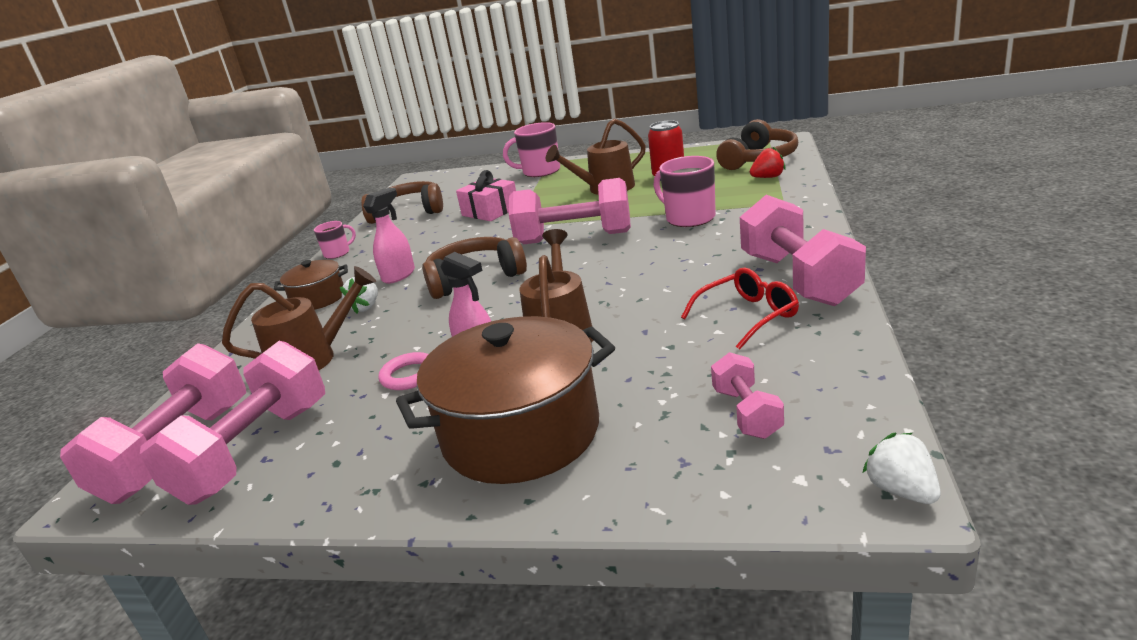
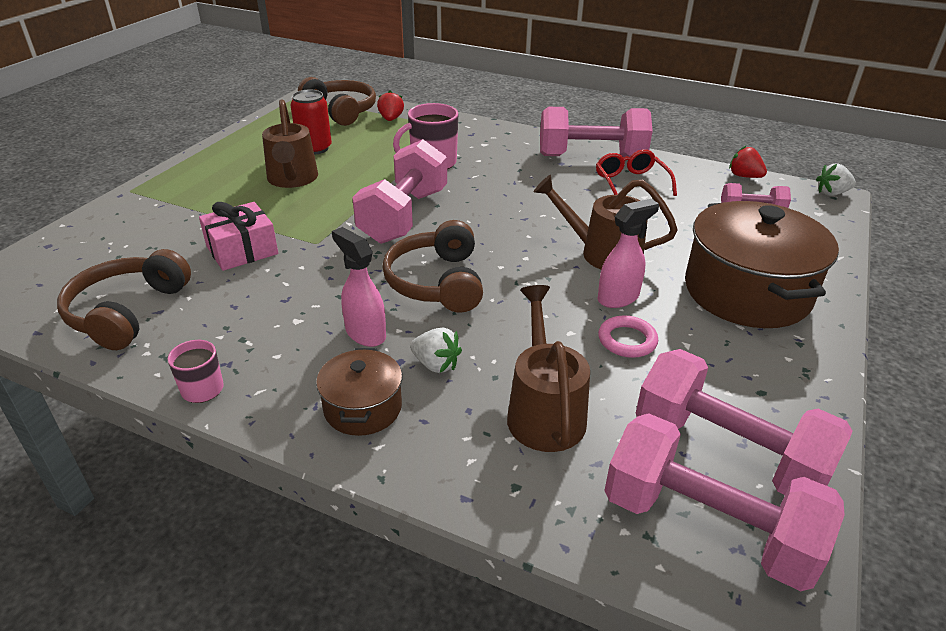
camera: 80 degrees left, 10 degrees up
(540, 171) = (156, 202): pink mug -> none
(869, 393) = (744, 176): none -> red strawberry

